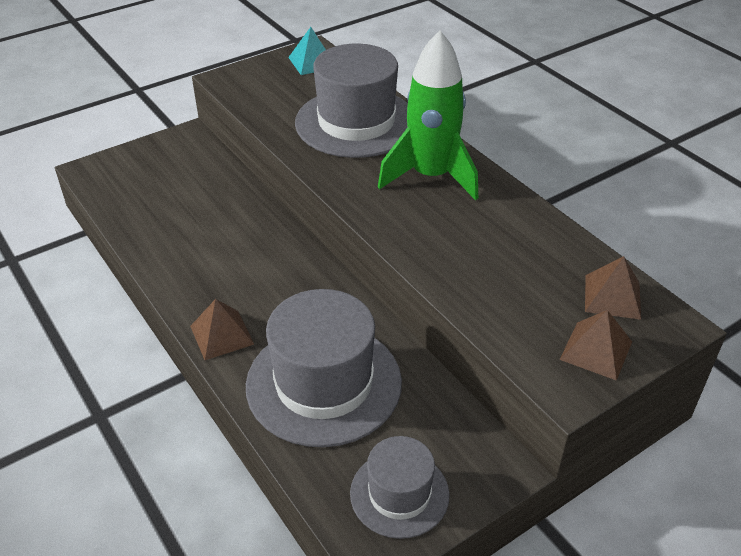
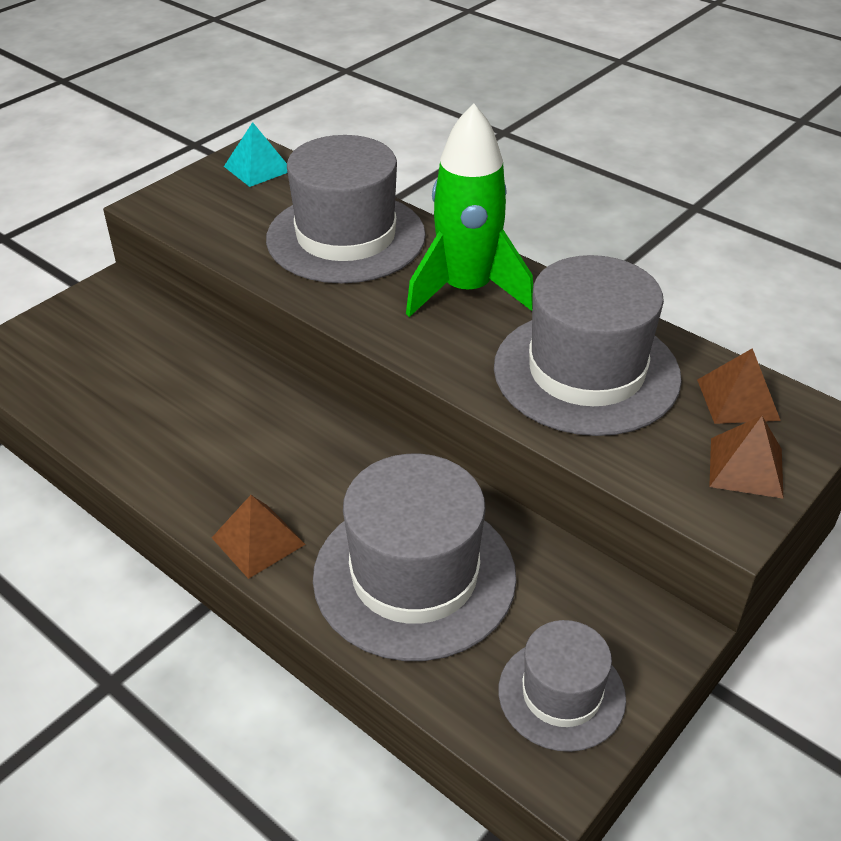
camera: 15 degrees left, 0 degrees up
(498, 254) = (586, 372): none -> grey hat

